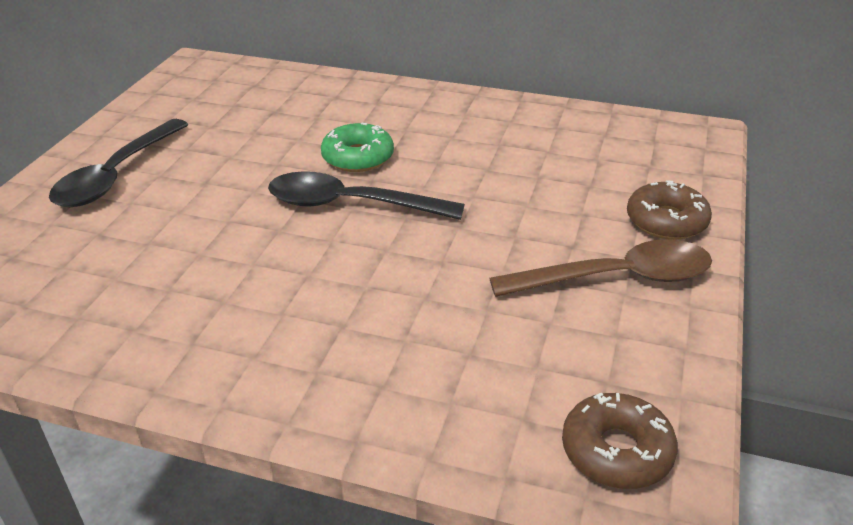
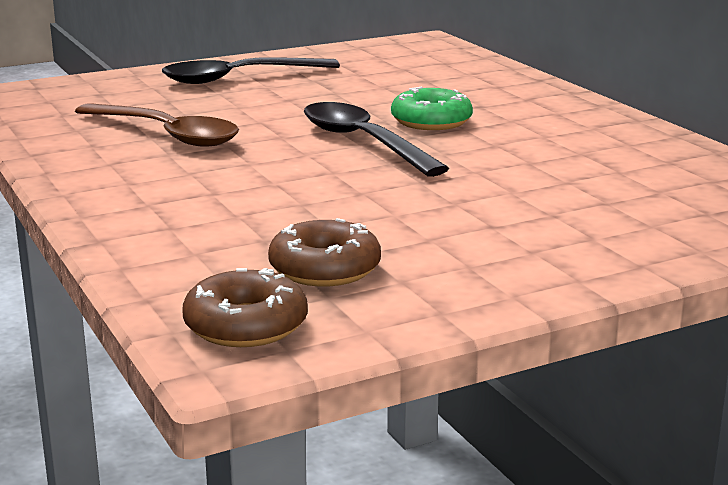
camera: 45 degrees right, 15 degrees down
(615, 278) = (482, 255): brown spoon -> brown spoon (166, 134)
(666, 221) = (627, 246): brown donut -> brown donut (325, 269)

